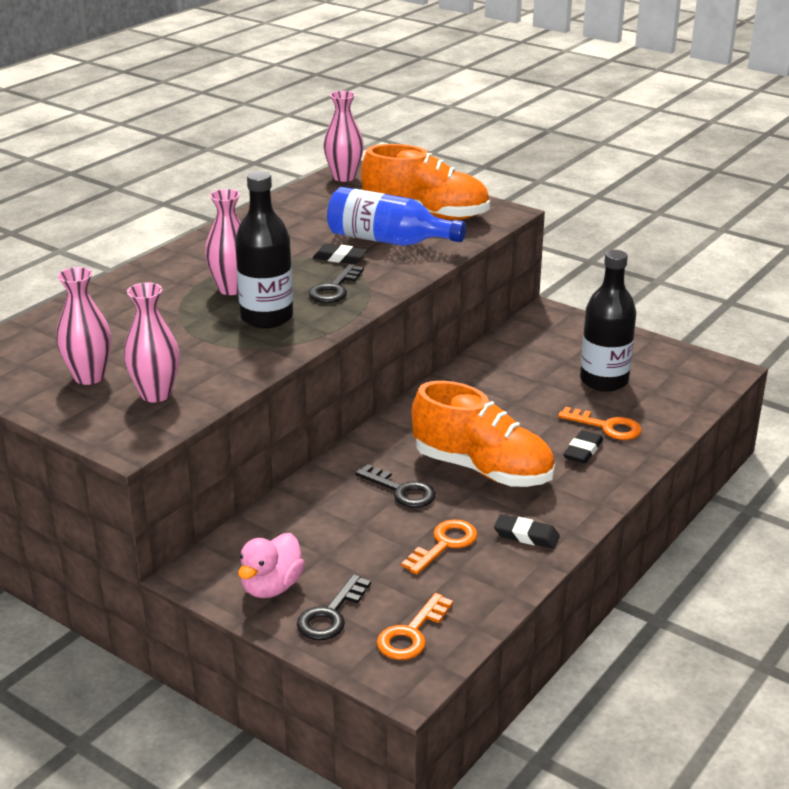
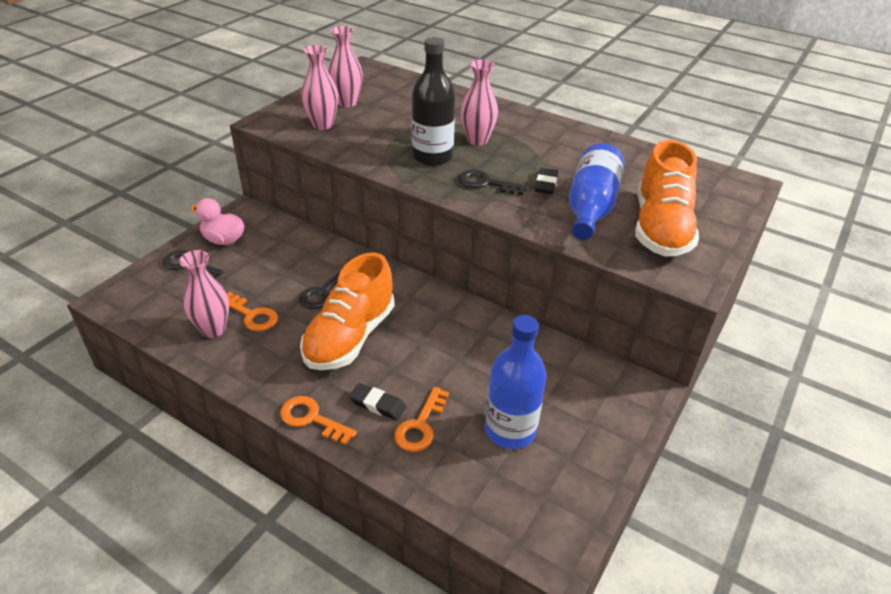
camera: 85 degrees right, 10 degrees up
(344, 177) = (725, 180): pink vase -> pink vase (213, 329)
(411, 634) = (156, 300): orange key -> orange key (311, 419)
(526, 535) = (254, 361): black eraser -> none
(604, 381) = (510, 430): black bottle -> blue bottle

